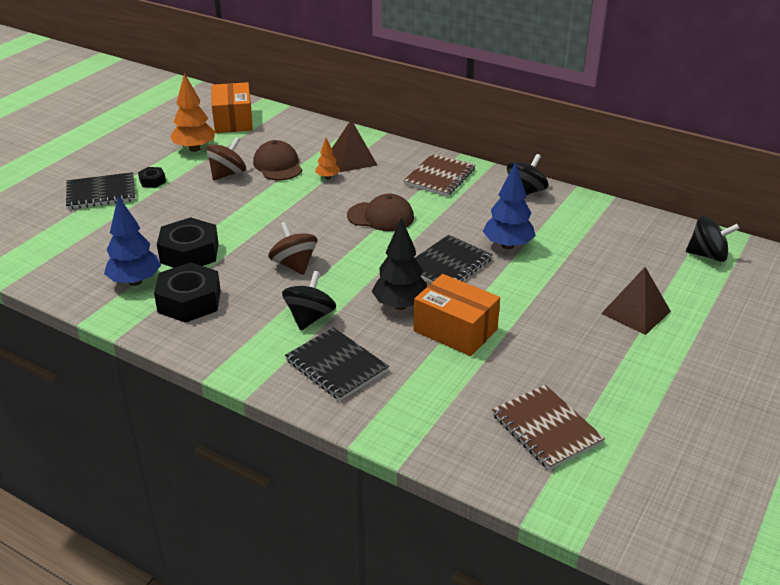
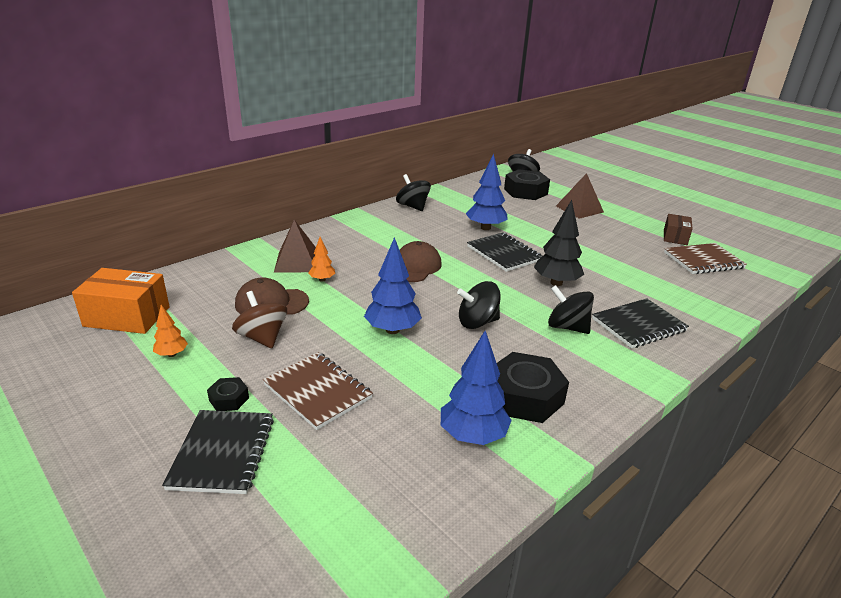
camera: 75 degrees left, 5 degrees down
(189, 253) = (426, 386): black nut -> black nut (525, 191)
(195, 149) = (172, 354): orange tree -> orange tree, size x0.53
(262, 225) = (392, 330): none -> blue tree
(294, 265) = (477, 322): brown spinning top -> black spinning top
(440, 177) = (364, 231): brown notebook -> brown notebook (318, 391)
(455, 330) = (593, 268): orange box -> none
(610, 404) = (675, 237): none -> brown box

